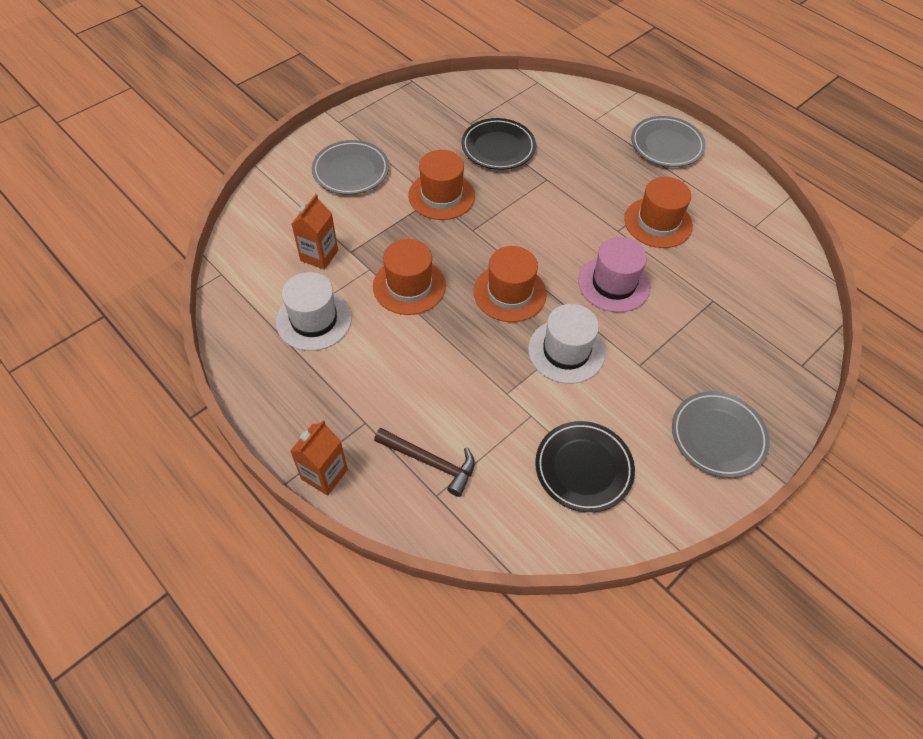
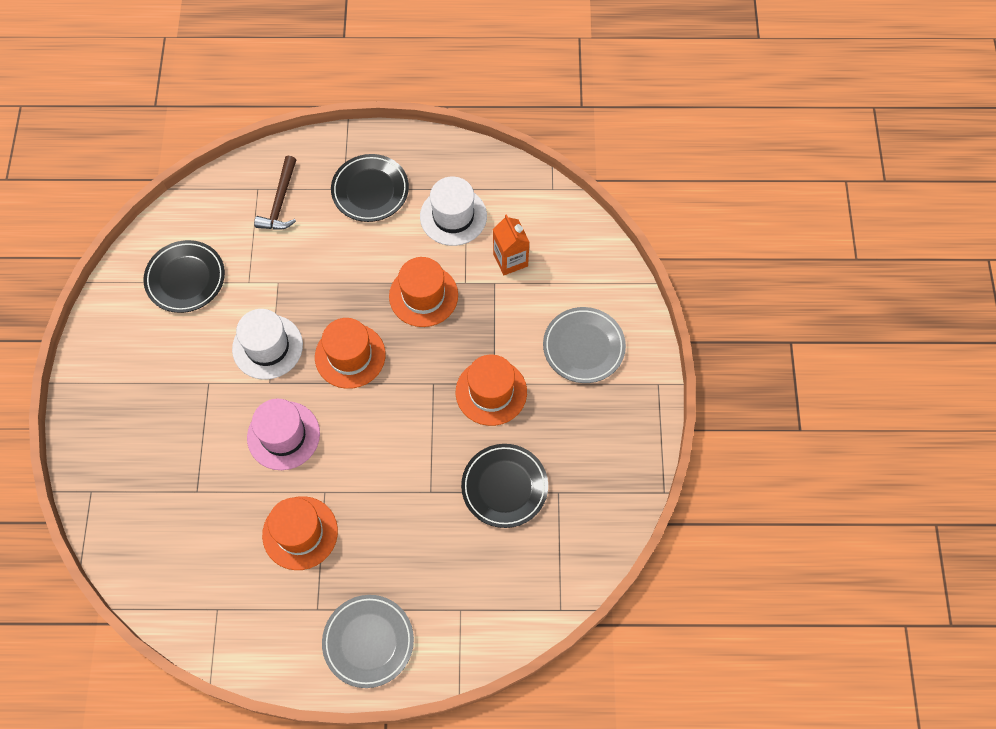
camera: 135 degrees right, 10 degrees up
(324, 474) = (332, 144): orange carton -> none
(346, 400) = (370, 190): none -> black plate
(430, 462) = (280, 202): brown hammer -> brown hammer turned 60 degrees counterclockwise
(718, 436) = (115, 376): grey plate -> none

